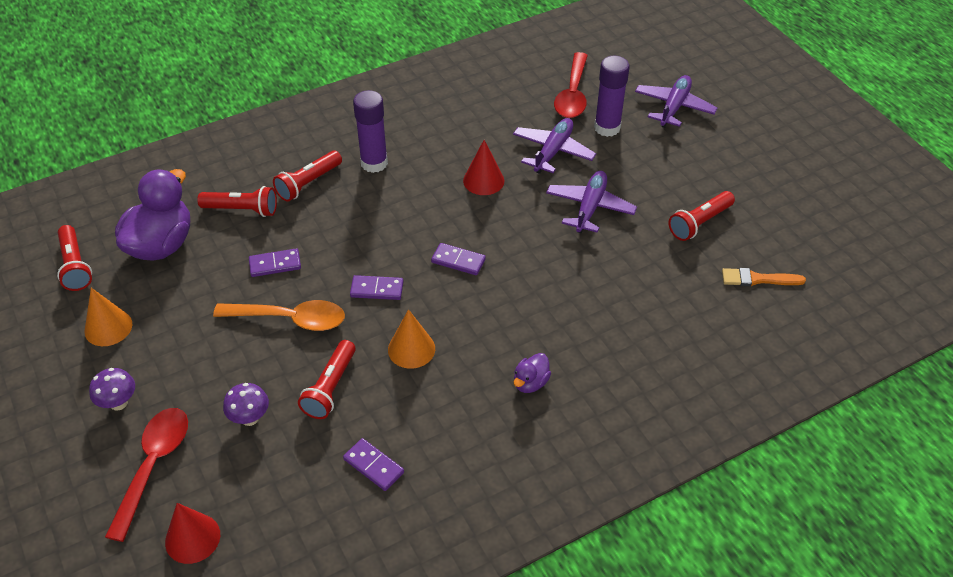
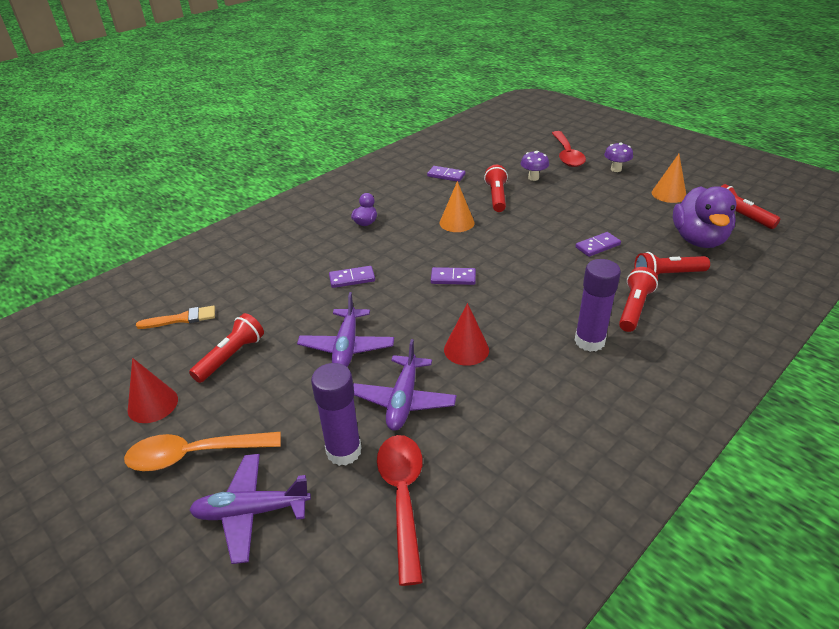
camera: 165 degrees right, 10 degrees down
(192, 538) = (520, 141): red cone -> red cone (153, 404)
(290, 319) = (554, 220): orange spoon -> orange spoon (194, 455)
(377, 289) = (506, 247): purple domino -> purple domino (352, 279)
(674, 107) = (251, 512): purple plane -> purple plane turned 75 degrees clockwise

